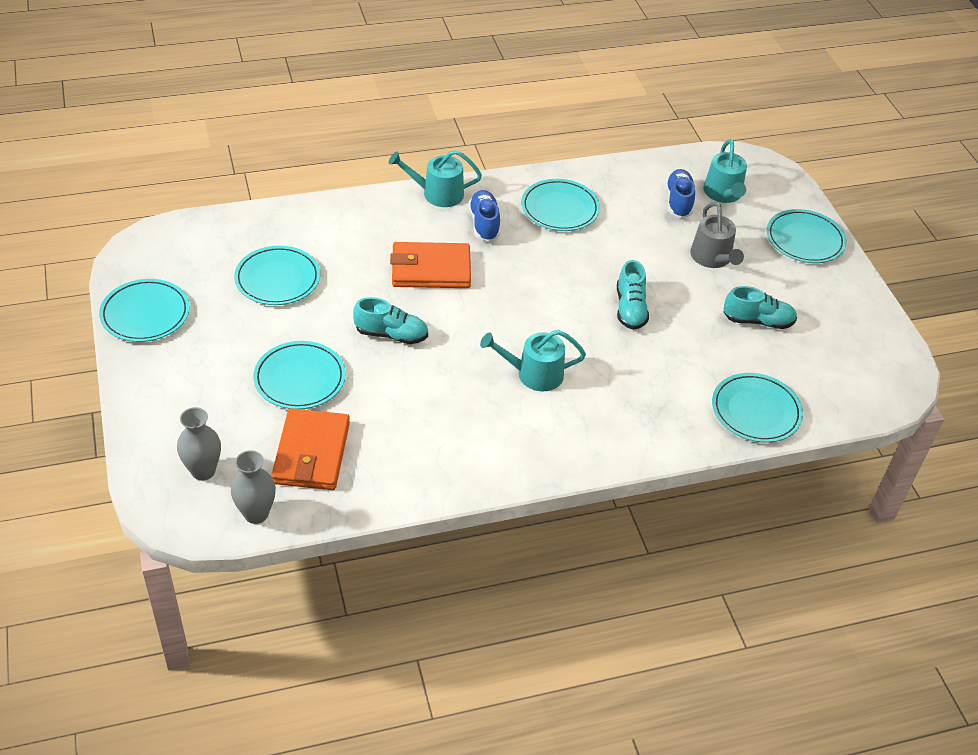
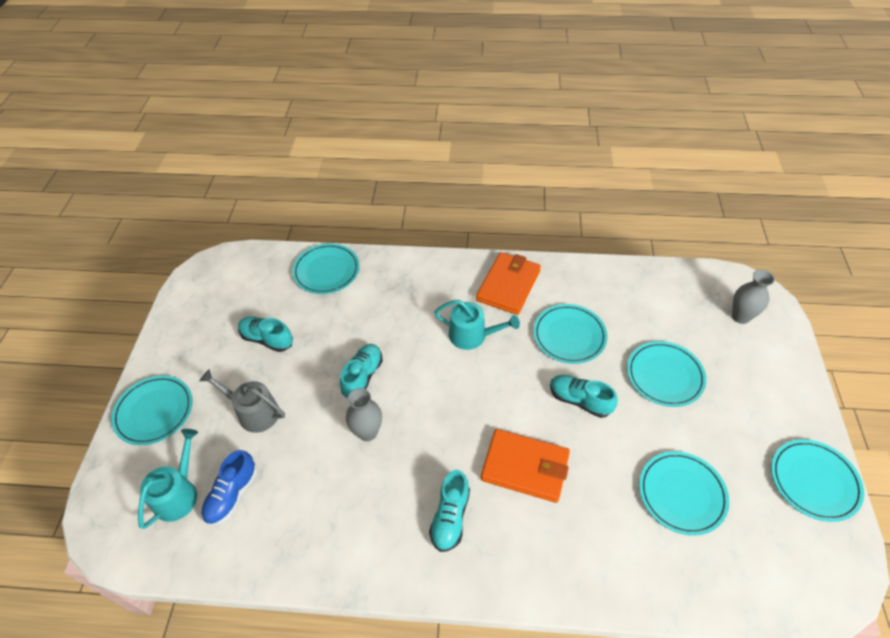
camera: 155 degrees left, 5 degrees up
(256, 514) = (700, 280): grey vase -> grey vase (367, 432)
(311, 453) = (659, 312): orange wallet -> orange wallet (508, 285)
(437, 193) = (486, 582): turquoise watering can -> none
(484, 224) = (450, 517): blue shoe -> turquoise shoe
(560, 208) = (360, 519): turquoise plate -> turquoise plate (569, 336)
(712, 258) = (254, 412): grey watering can -> grey watering can turned 75 degrees counterclockwise

